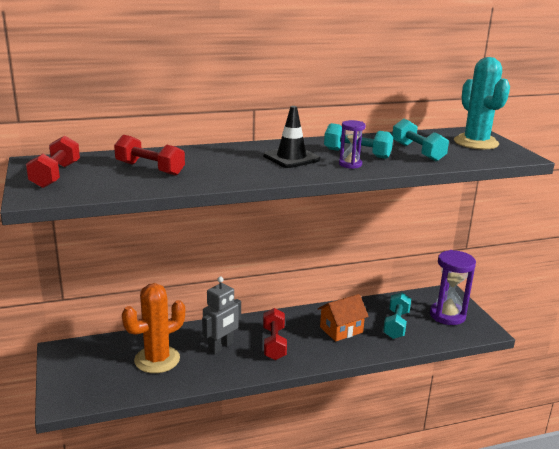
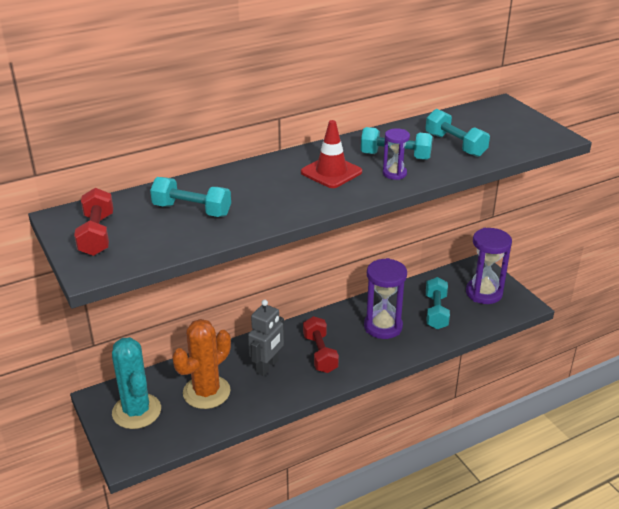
camera: 10 degrees left, 10 degrees up
(150, 169) = (192, 210): red dumbbell -> turquoise dumbbell
(291, 158) = (331, 172): black traffic cone -> red traffic cone
(341, 330) = (383, 327): orange house -> purple hourglass
(476, 142) = (508, 122): turquoise cactus -> turquoise cactus (136, 411)

